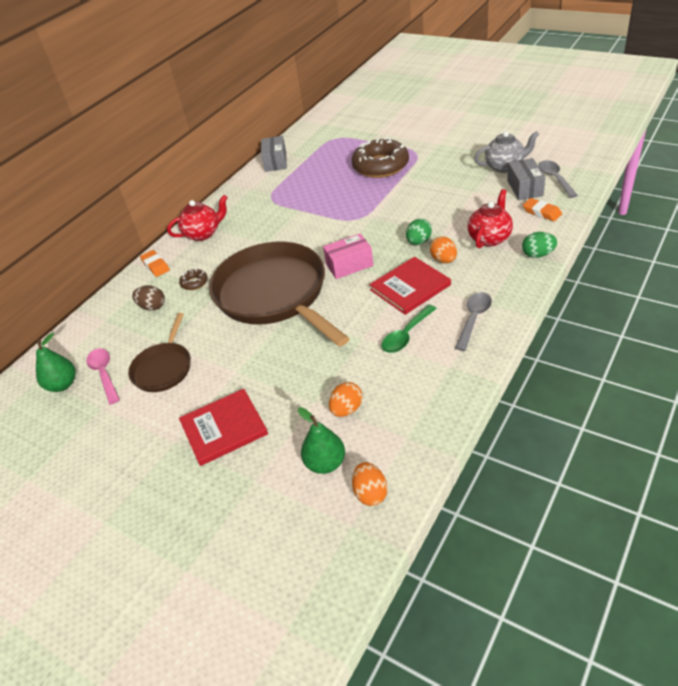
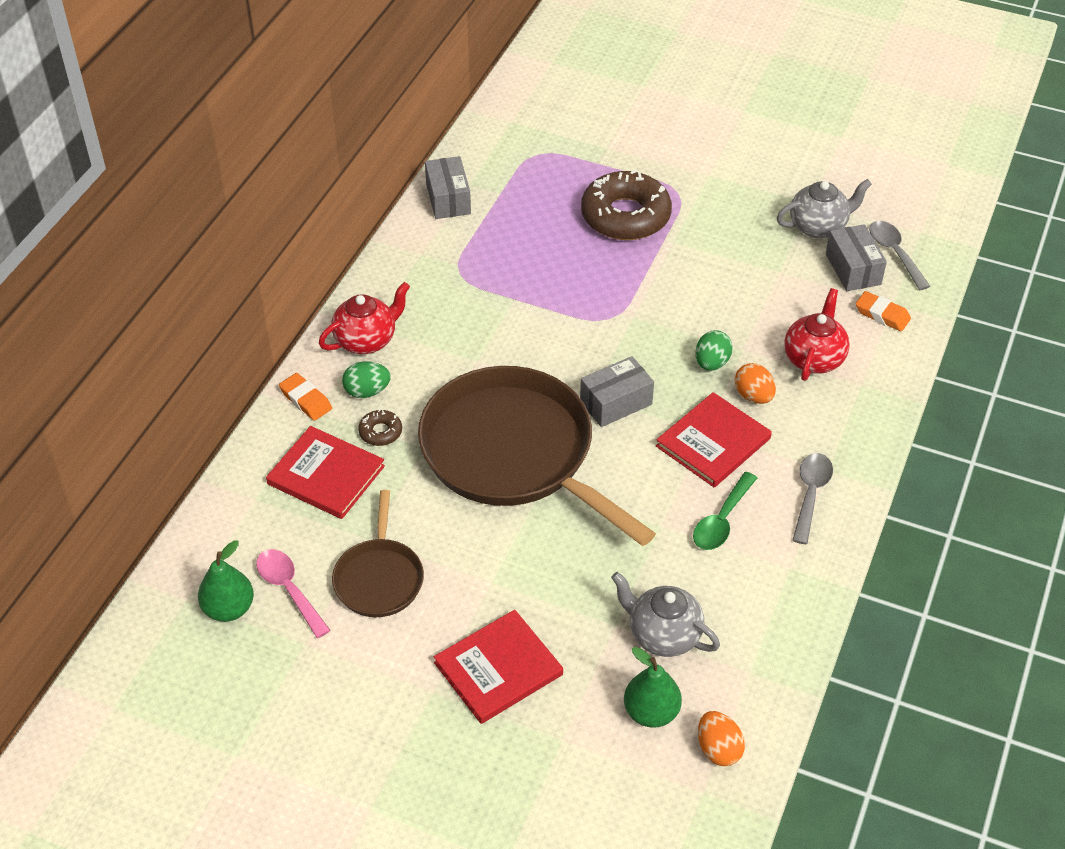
camera: 15 degrees left, 5 degrees up
(152, 307) = (326, 475): brown egg -> red book
(347, 409) = (663, 635): orange egg -> grey teapot
(349, 265) = (616, 403): pink box -> grey box
(538, 255) = (884, 389): green egg -> green egg (367, 391)

